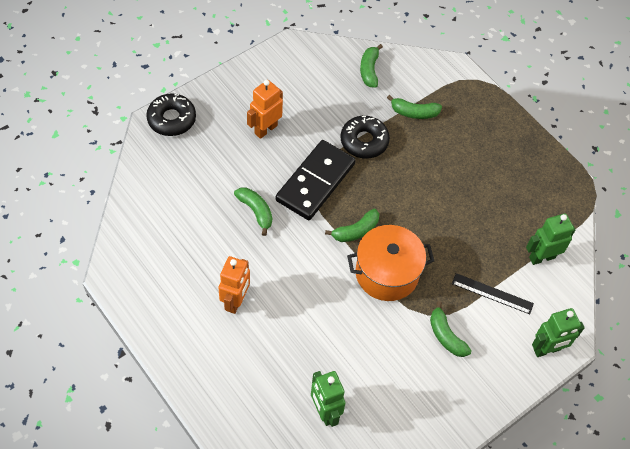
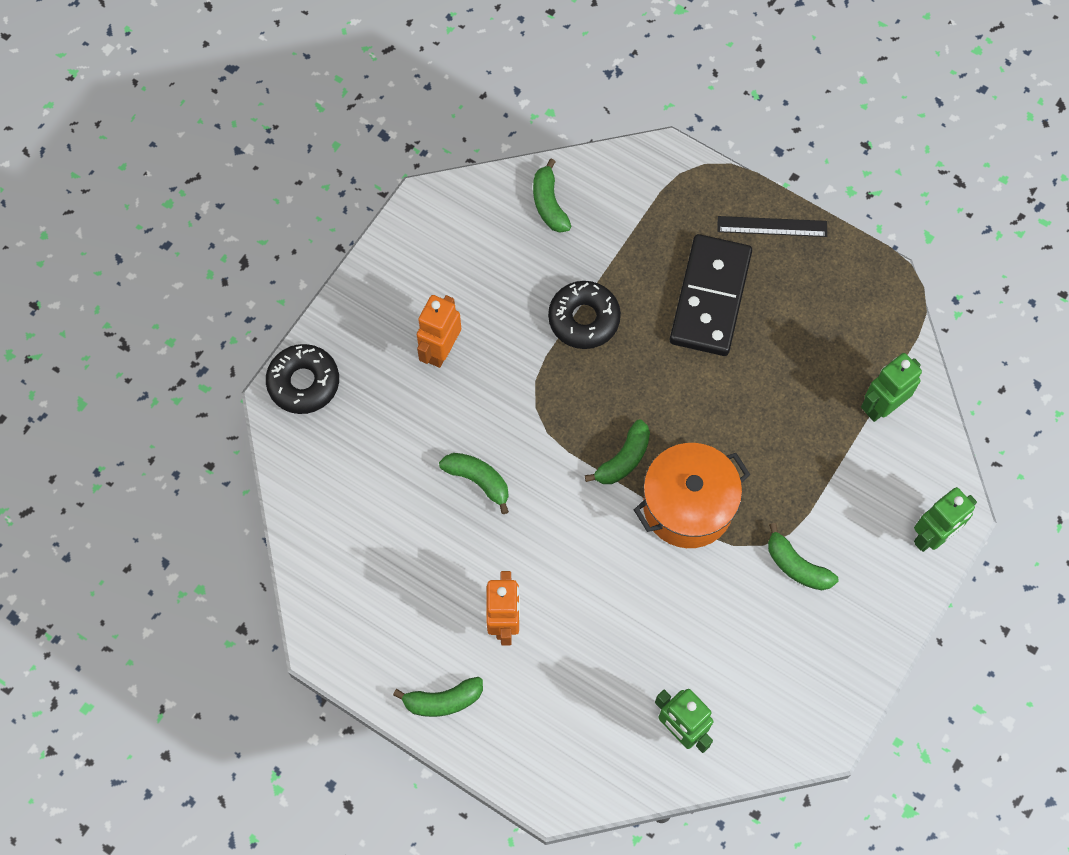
camera: 15 degrees left, 10 degrees up
(315, 182) = (541, 406): black domino -> black domino (710, 297)
(414, 112) = (636, 249): green banana -> green banana (443, 700)
(492, 293) = (835, 483): black ruler -> black ruler (772, 226)

